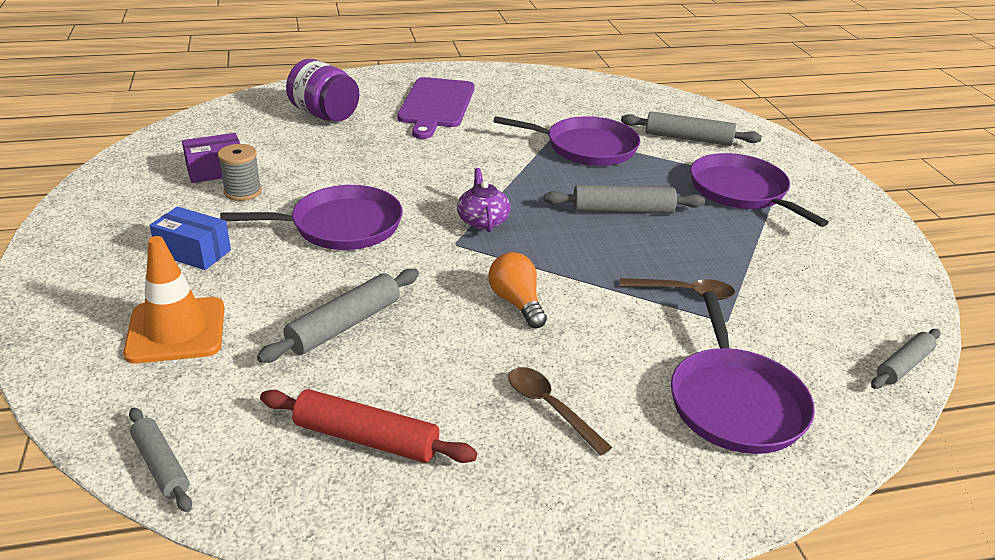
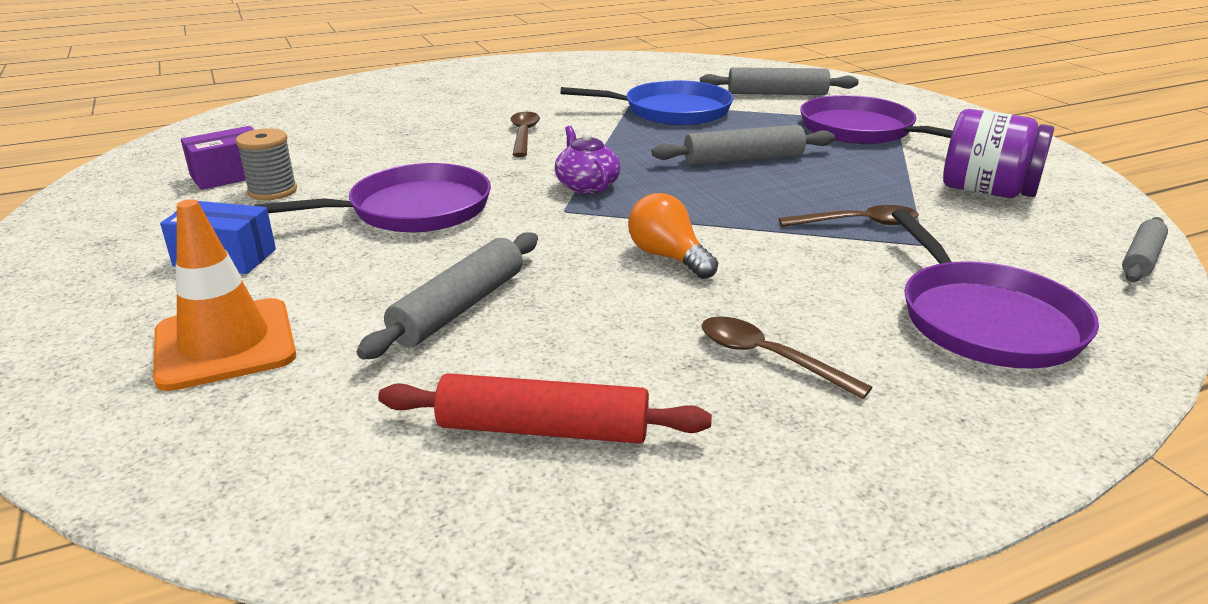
camera: 10 degrees left, 5 degrees down
(161, 466) = (249, 512): grey rolling pin -> none
(325, 115) = (351, 112): purple jar -> purple jar (987, 191)
(436, 105) = (482, 92): purple cutting board -> none
(453, 158) = (524, 135): none -> brown spoon
(586, 147) = (671, 111): purple pan -> blue pan

